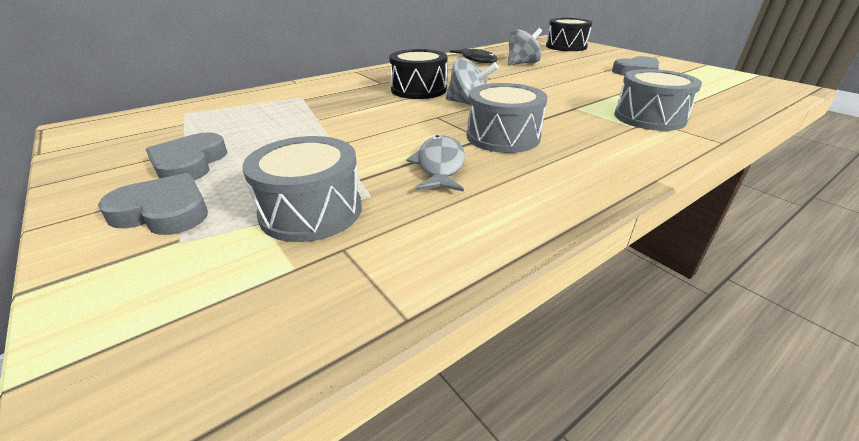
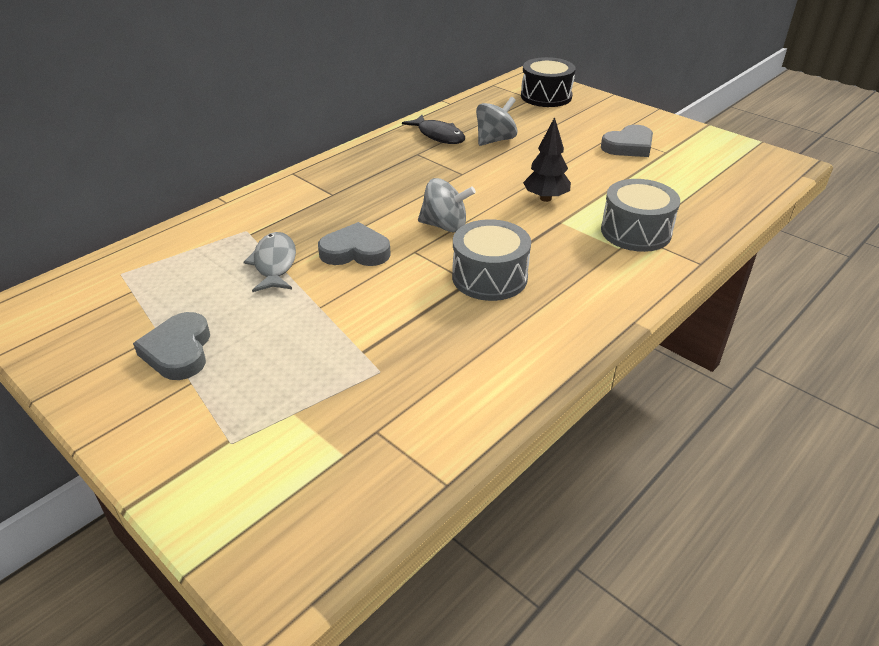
camera: 10 degrees left, 5 degrees up
(163, 211) = (193, 413): grey heart -> grey heart (355, 251)
(311, 211) = (332, 396): grey drum -> none
(418, 90) = (381, 204): black drum -> none
(440, 166) = (435, 325): grey fish -> grey fish (274, 263)
(562, 94) = (545, 198): none -> black tree

